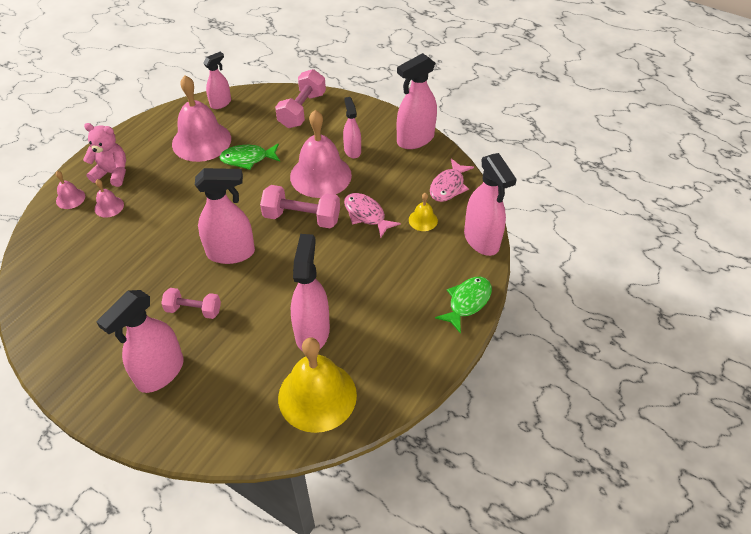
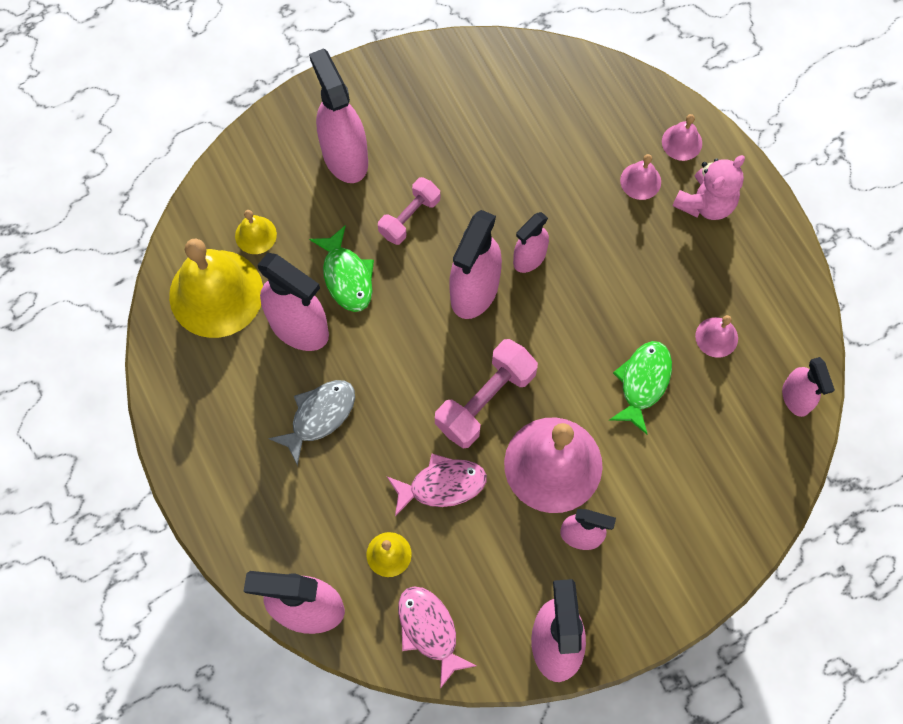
camera: 120 degrees right, 20 degrees up
(193, 236) = (529, 258): none -> pink spray bottle
(201, 141) = (716, 337): pink bell -> pink bell, size x0.45
(256, 396) = (255, 235): none -> yellow bell
(302, 110) = (716, 510): pink dumbbell -> none
(366, 290) = (319, 416): none -> grey fish
(467, 302) = (227, 525): green fish -> green fish (346, 276)

